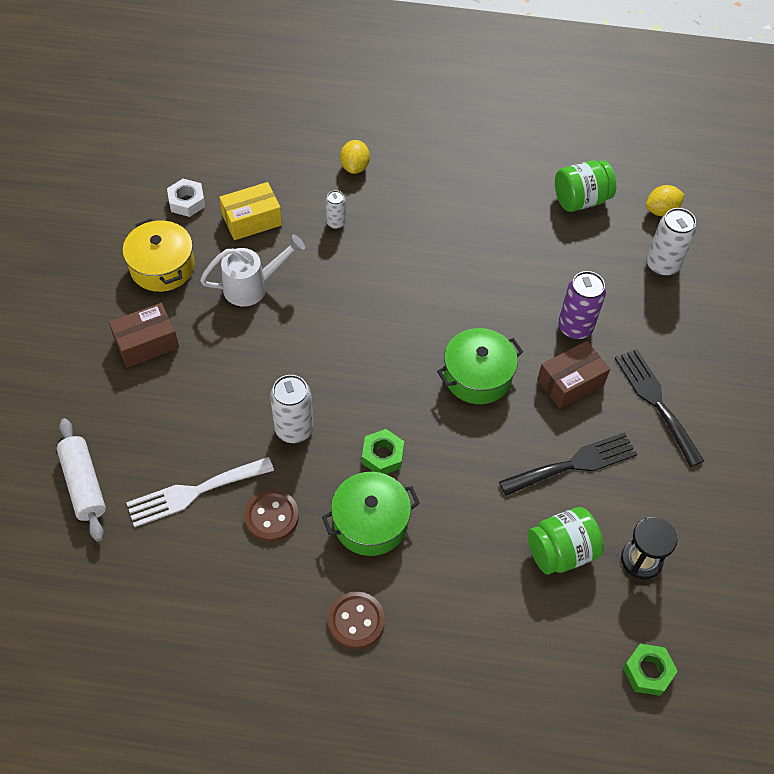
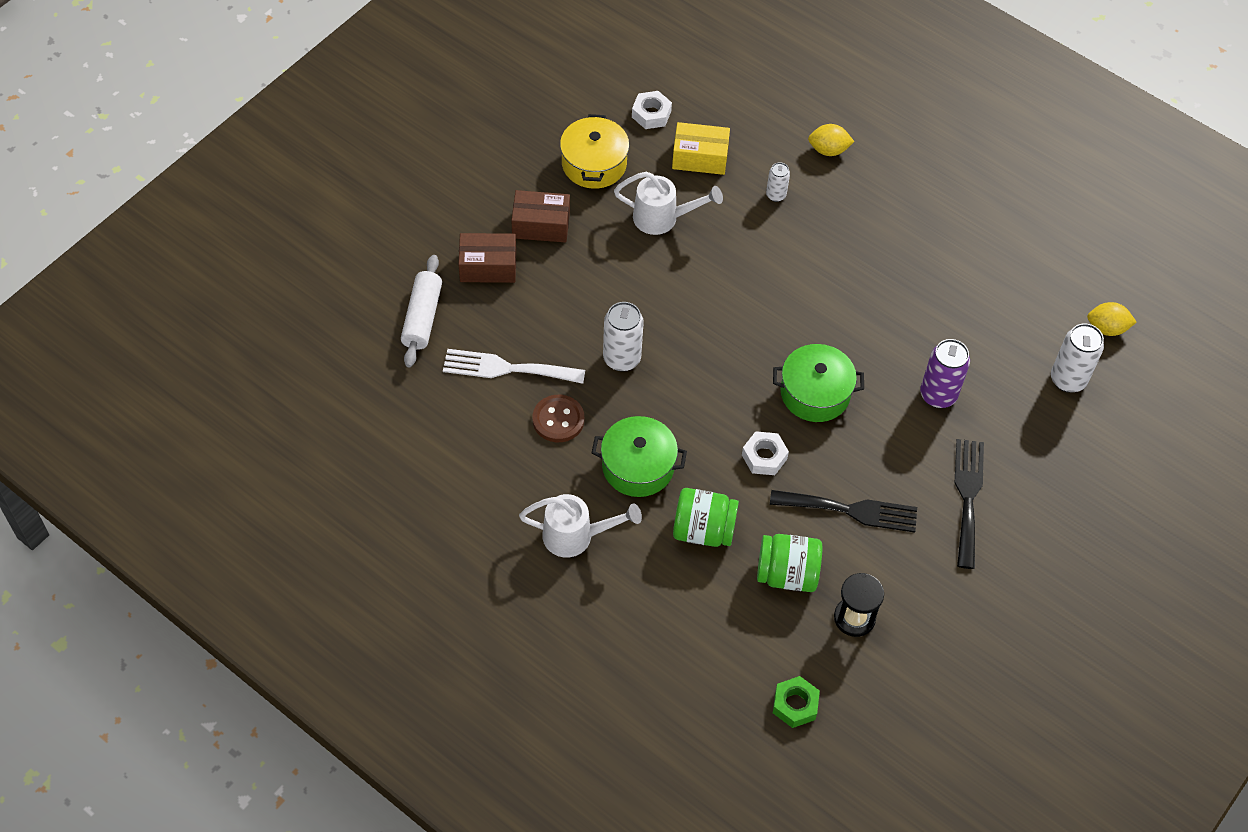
camera: 30 degrees right, 0 degrees up
(355, 167) = (828, 150): yellow lemon -> yellow lemon turned 60 degrees clockwise
(356, 621) = (576, 536): brown button -> white watering can
(382, 456) = (684, 418): green nut -> none
(472, 455) = (764, 457): none -> white nut
(570, 382) = (898, 440): brown box -> brown box (488, 266)
(580, 200) = (1031, 281): green jar -> green jar (703, 530)

